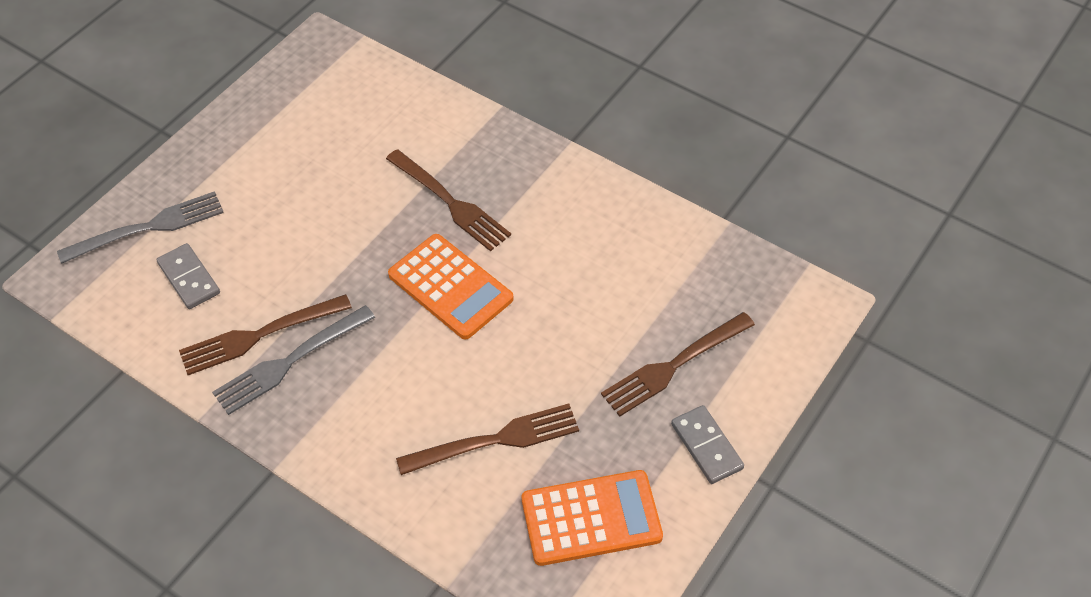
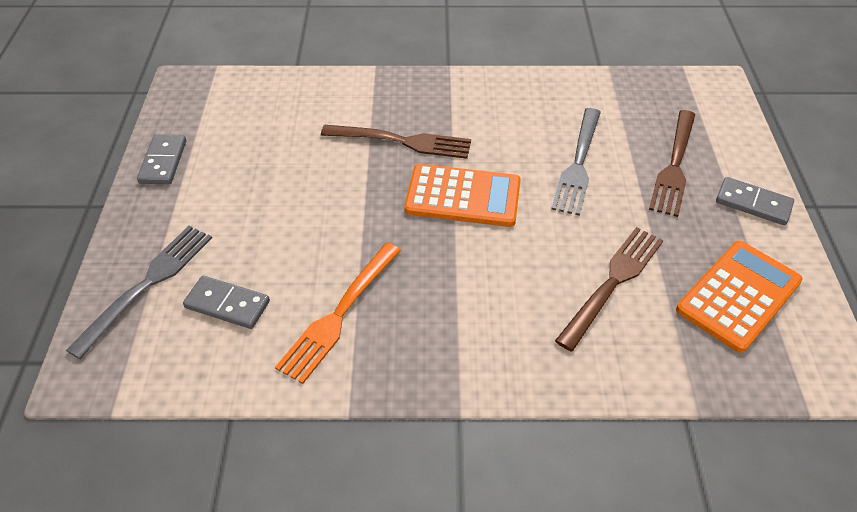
camera: 35 degrees left, 5 degrees down
(243, 118) = (163, 162): none -> grey domino
(260, 335) = (339, 314): brown fork -> orange fork
(290, 361) = (387, 319): grey fork -> grey fork (578, 164)

